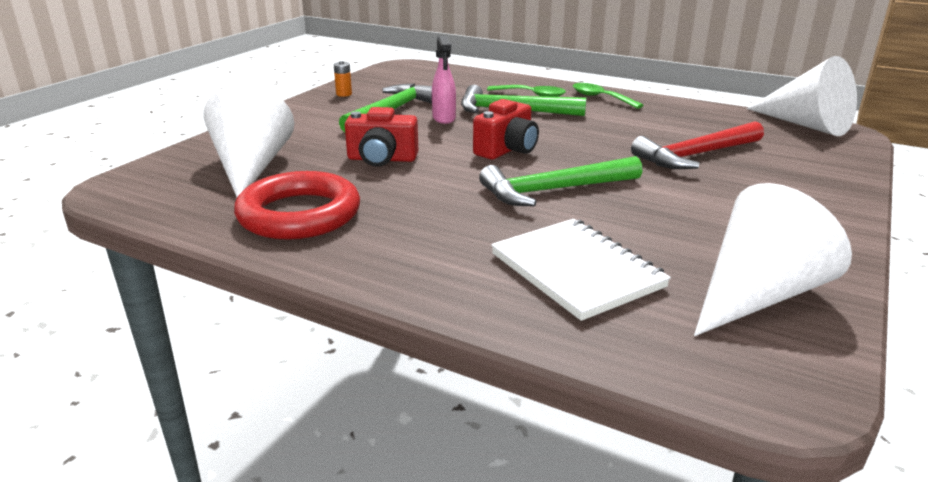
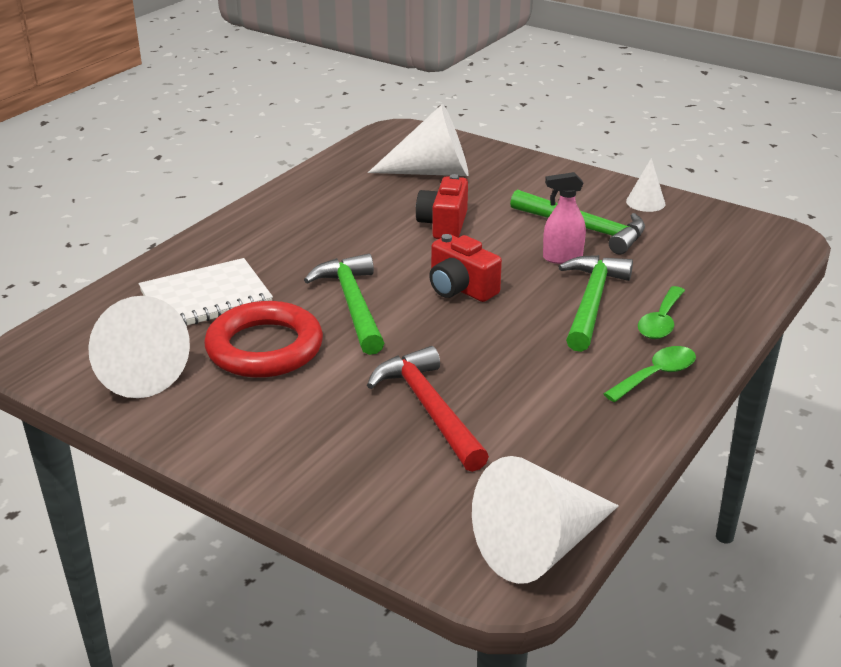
camera: 95 degrees right, 5 degrees up
(299, 214) = (337, 195): red ring -> red ring (264, 348)
(344, 94) = (645, 202): orange battery -> white cone

